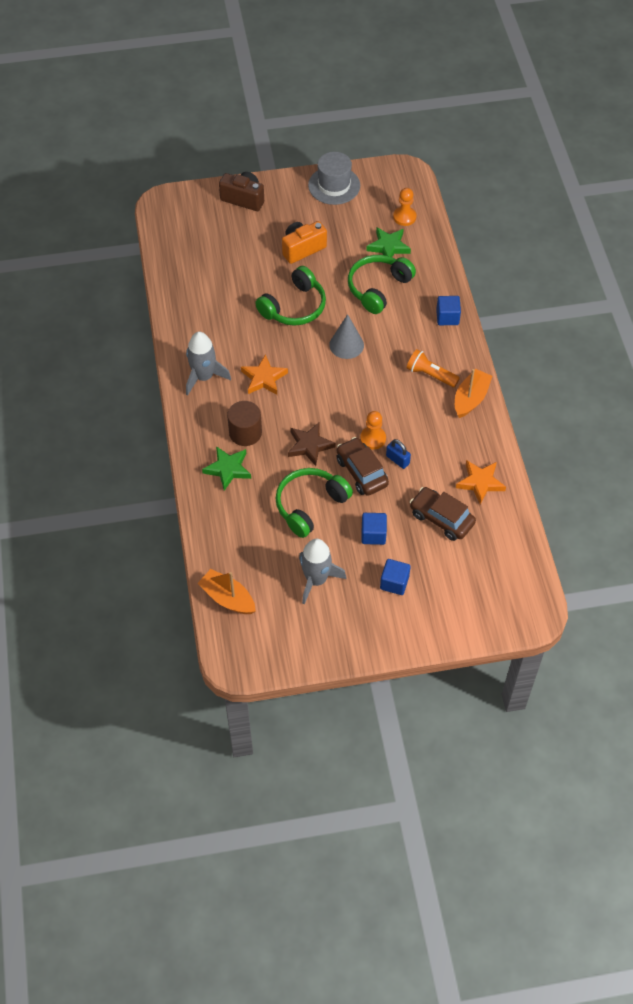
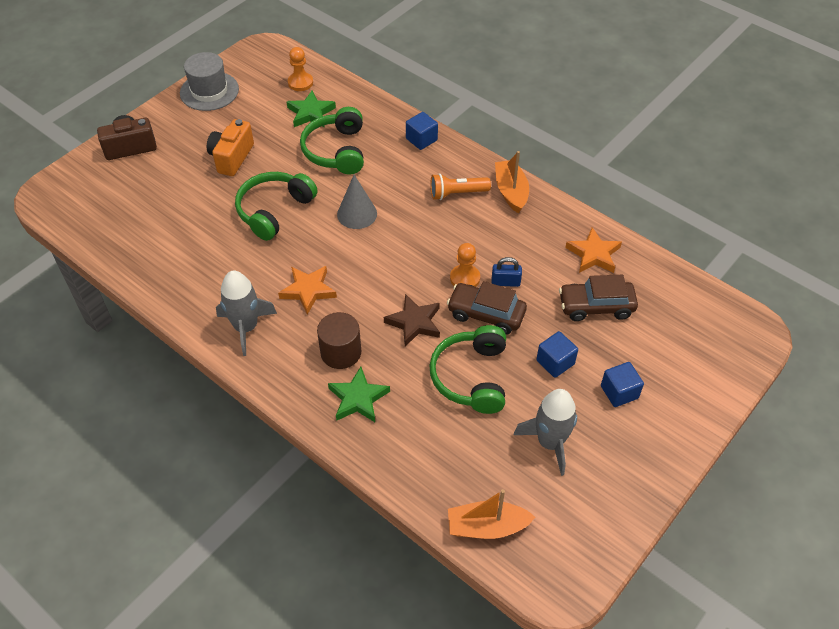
camera: 40 degrees left, 5 degrees down
(294, 307) = (274, 210): green headphones -> green headphones turned 150 degrees counterclockwise

